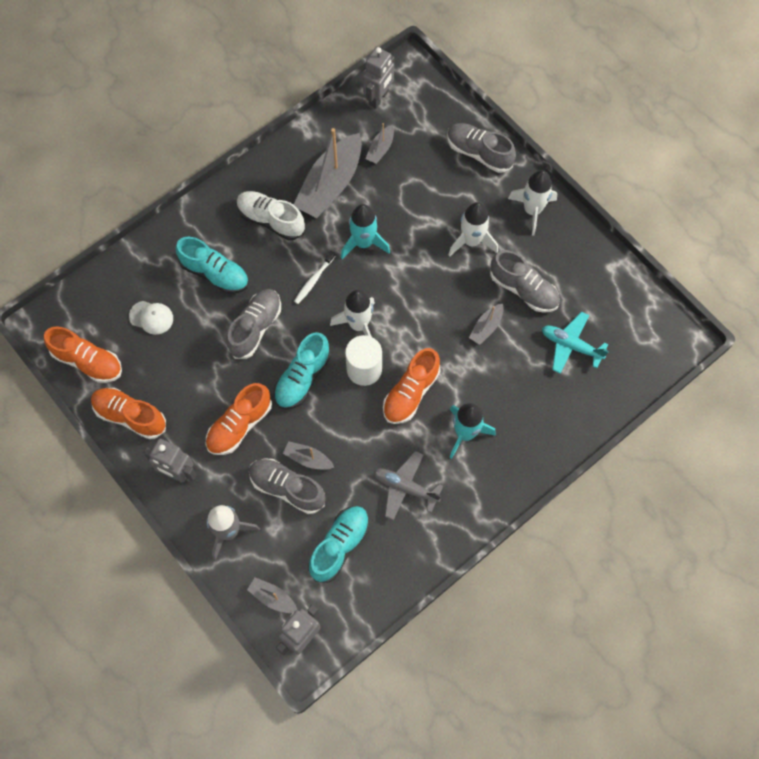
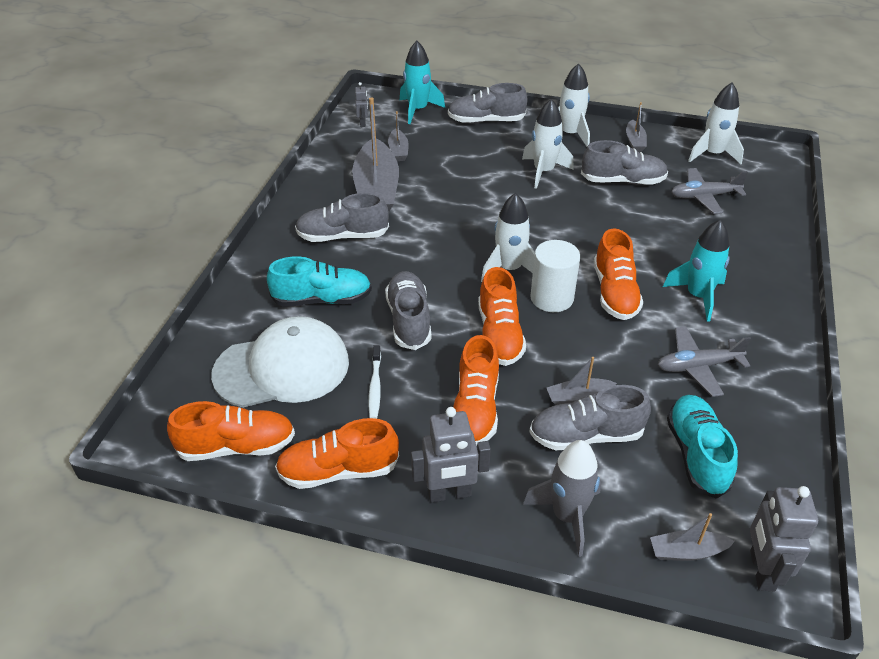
camera: 35 degrees left, 25 degrees down
(151, 317) = (282, 368): white cap -> white cap, size x2.23
(271, 220) = (342, 236): white shoe -> grey shoe
(302, 378) = (499, 335): turquoise shoe -> orange shoe
(314, 280) = (431, 258): white toothbrush -> white toothbrush (375, 386)
(364, 243) = (450, 213): turquoise rocket -> turquoise rocket (418, 110)
(378, 98) = (363, 123): grey robot -> grey robot, size x0.54
(486, 327) = (623, 217): grey boat -> grey boat (635, 141)
(571, 345) = (704, 196): turquoise plane -> grey plane
(628, 305) = (712, 154): none -> white rocket

